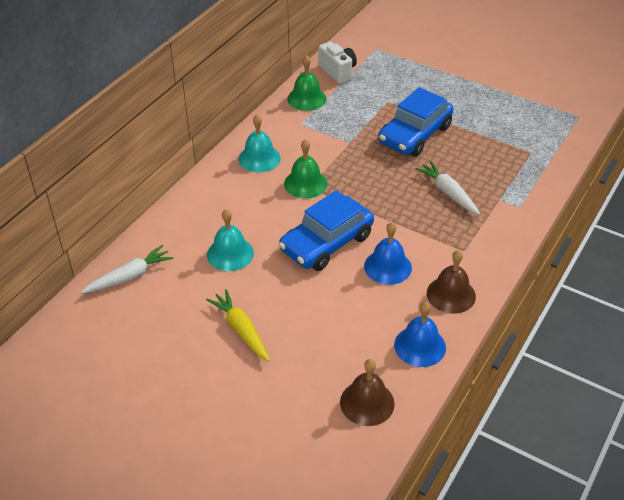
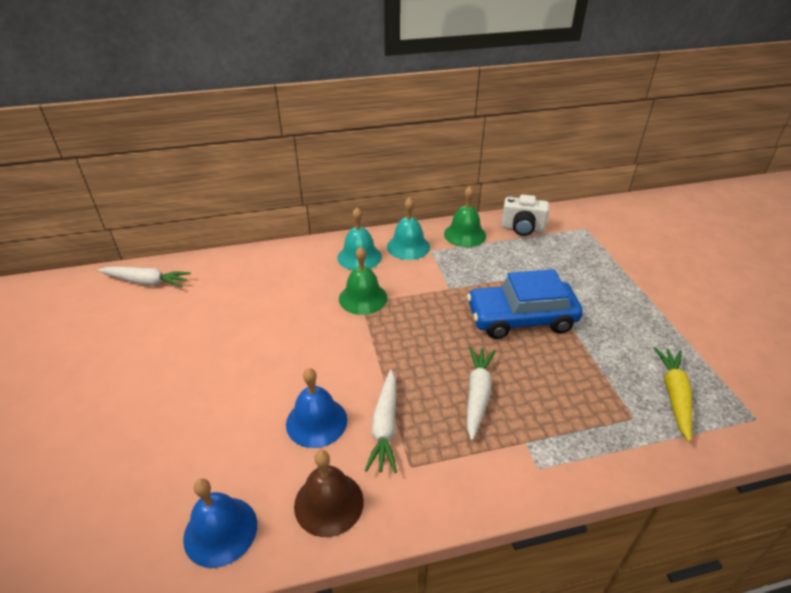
camera: 45 degrees right, 5 degrees down
(230, 254) = (226, 313): turquoise bell -> turquoise bell (408, 246)
(241, 330) = (134, 379): yellow carrot -> yellow carrot (674, 396)
(326, 243) = (302, 358): blue car -> none
(338, 72) = (522, 229): white camera -> white camera turned 90 degrees clockwise
(367, 402) = (93, 542): brown bell -> none
(426, 242) = (385, 426): none -> white carrot

